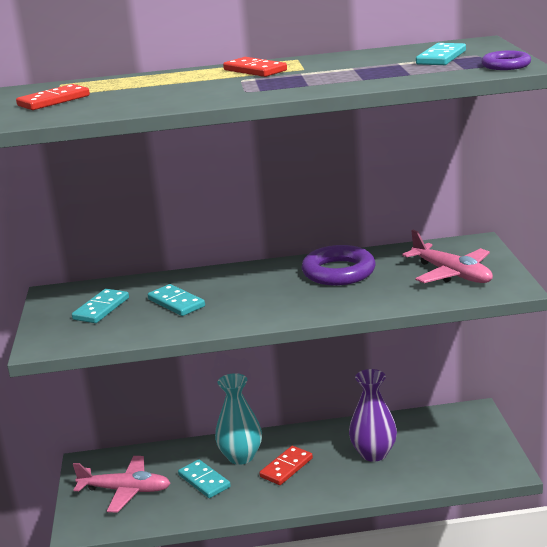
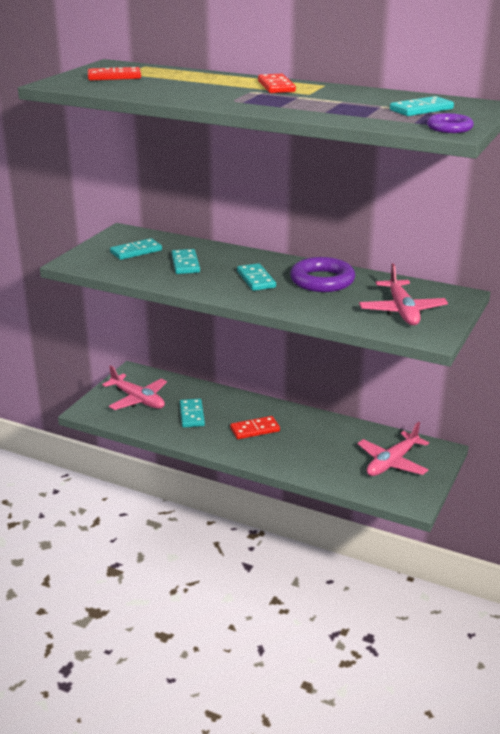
camera: 30 degrees right, 5 degrees up
(241, 456) = (233, 409): turquoise vase -> none
(274, 293) = (256, 279): none -> turquoise domino
(373, 453) = (326, 446): purple vase -> none
(448, 442) = (392, 462): none -> pink plane

